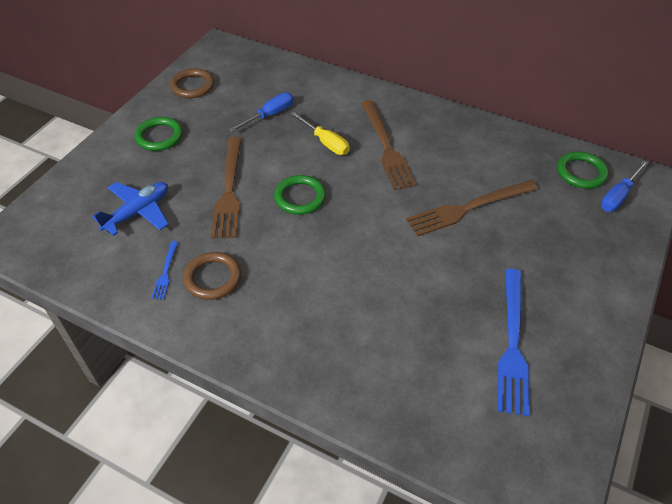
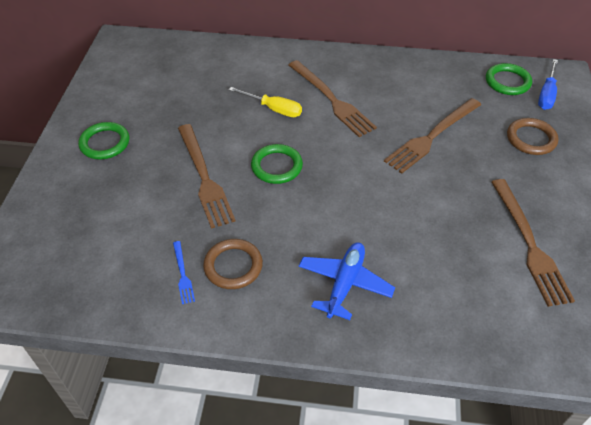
camera: 20 degrees left, 0 degrees up
(138, 212) = (122, 224): blue plane -> blue plane (345, 284)
(192, 86) = (113, 85): brown ring -> brown ring (531, 139)
(269, 115) = (206, 96): blue screwdriver -> none
(512, 343) = (529, 244): blue fork -> brown fork

